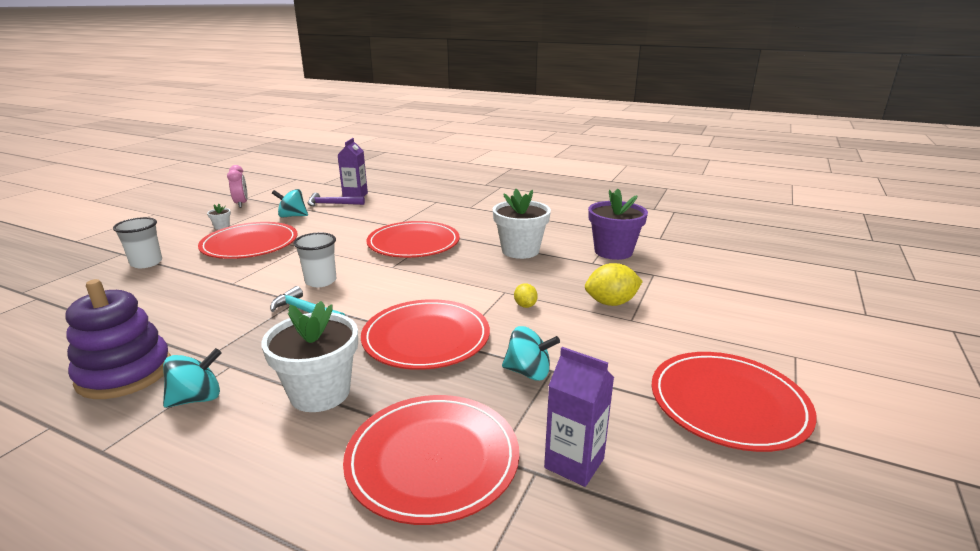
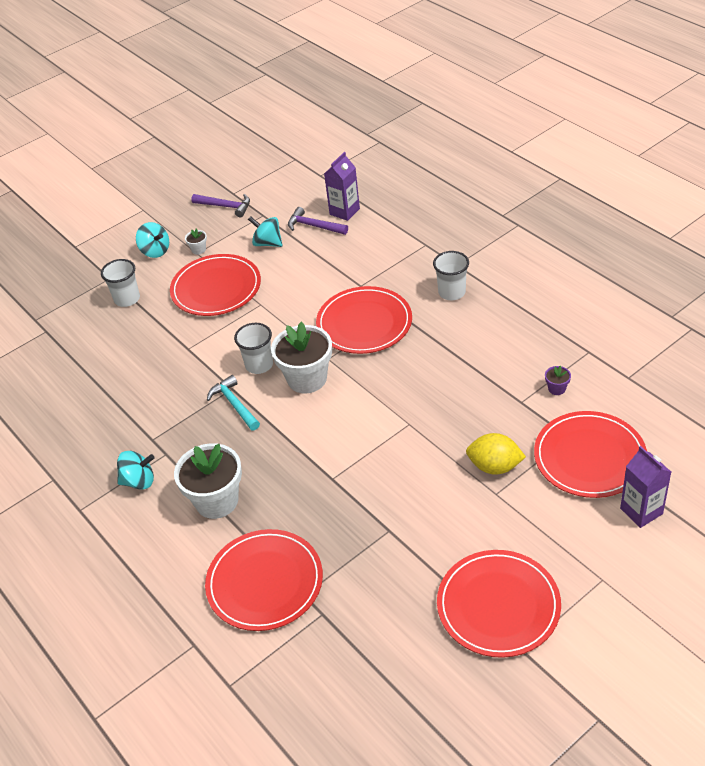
camera: 30 degrees right, 20 degrees up
(125, 373) = (98, 441): purple stacking toy -> none
(241, 204) = (226, 206): pink clock -> purple hammer
(426, 338) = (313, 465): red plate -> red plate (589, 457)
(478, 219) = (452, 292): none -> white cup
(520, 250) = (462, 362): white flower pot -> white flower pot (307, 379)
(525, 305) = (415, 448): yellow lemon -> none
(528, 372) = (370, 527): turquoise spinning top -> turquoise spinning top (155, 251)
(574, 463) = (350, 616): purple carton -> purple carton (641, 511)
(613, 251) = (556, 389): purple flower pot -> purple flower pot, size x0.41

